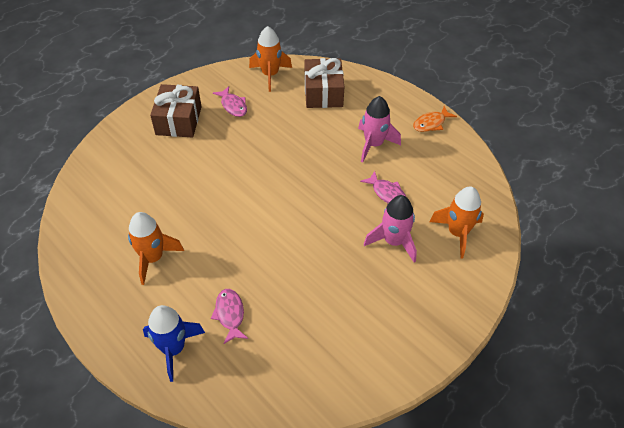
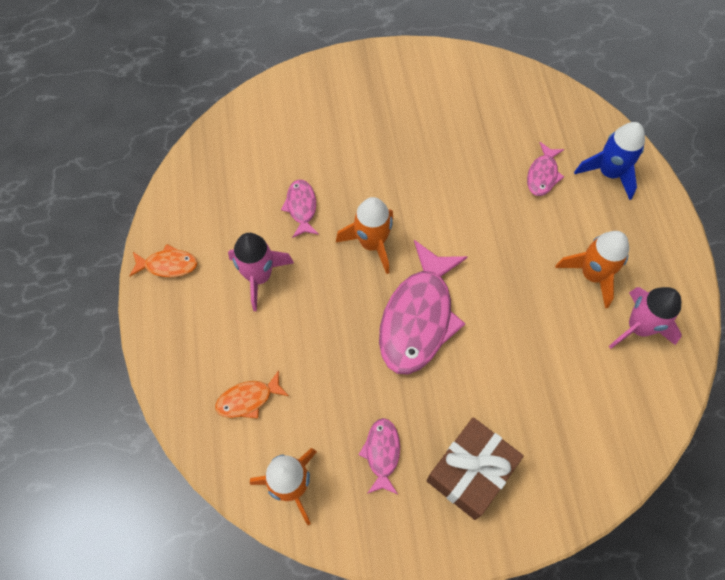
camera: 145 degrees left, 15 degrees up
(259, 173) = (418, 317): none -> pink fish
(323, 93) = (248, 399): brown gift -> orange fish
(393, 241) = (342, 155): pink rocket -> pink rocket (638, 327)
(457, 233) = (275, 129): orange rocket -> orange rocket (371, 243)

